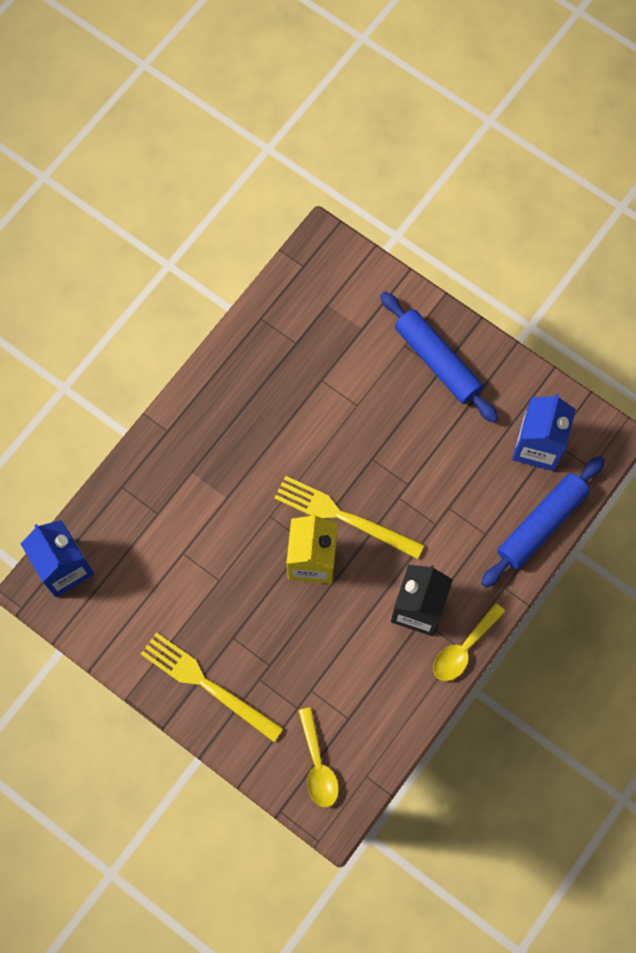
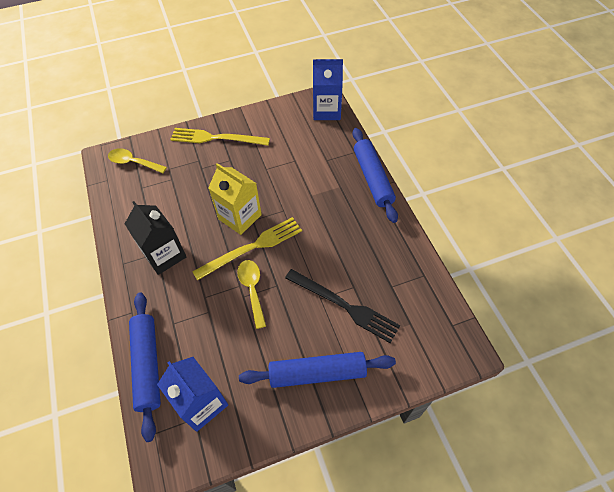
camera: 125 degrees right, 15 degrees down
(154, 440) = (373, 178): none -> blue rolling pin
(207, 685) = (216, 138): yellow fork -> yellow fork turned 150 degrees counterclockwise
(350, 376) = (344, 306): none -> black fork
(464, 648) = (120, 265): yellow spoon -> yellow spoon (252, 289)

